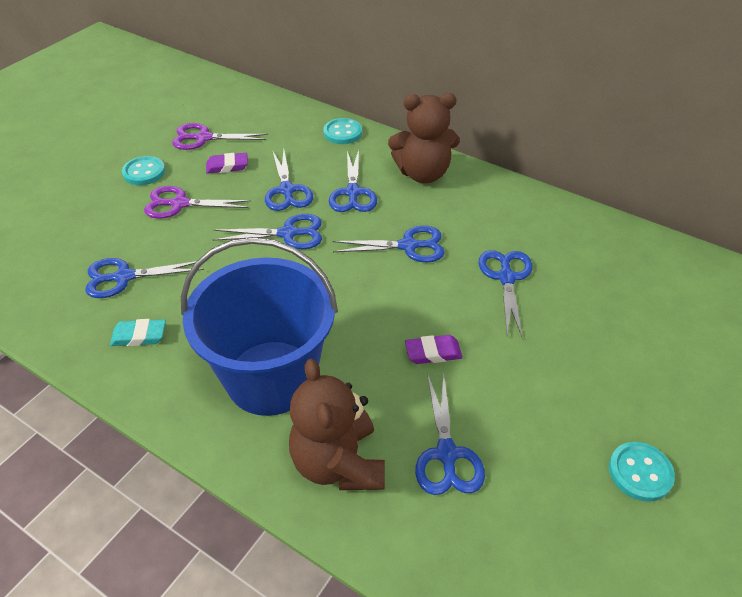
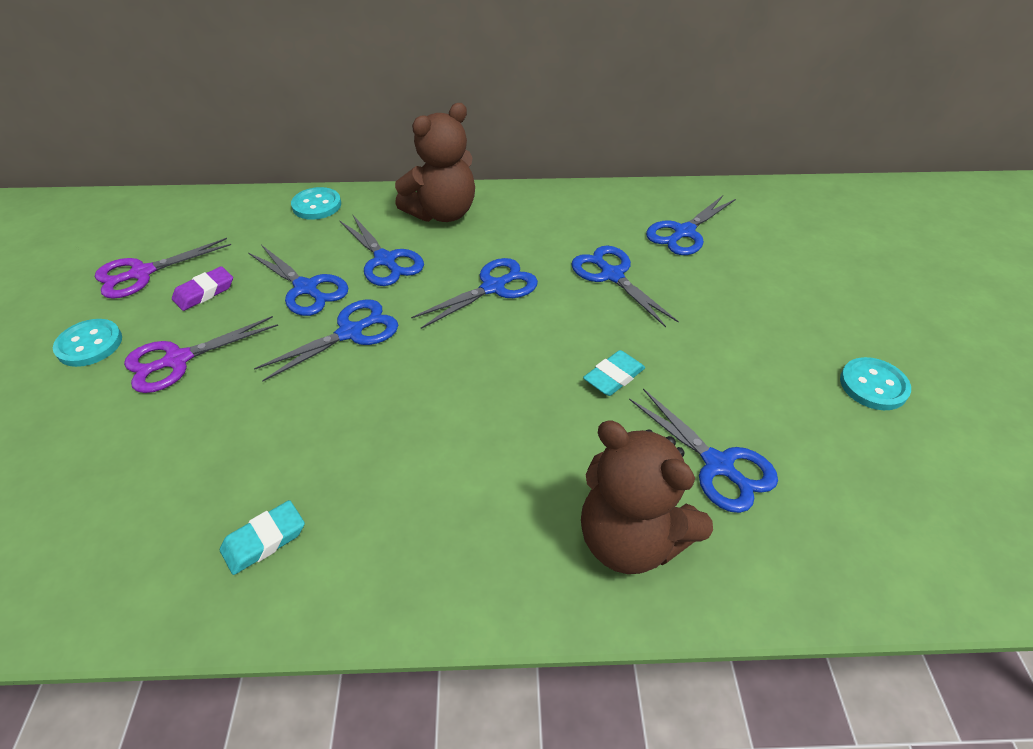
camera: 35 degrees left, 0 degrees up
(123, 277) = (175, 482): blue scissors -> blue scissors (683, 233)
(271, 377) = (476, 494): blue bucket -> none
(433, 352) = (614, 377): purple eraser -> turquoise eraser

